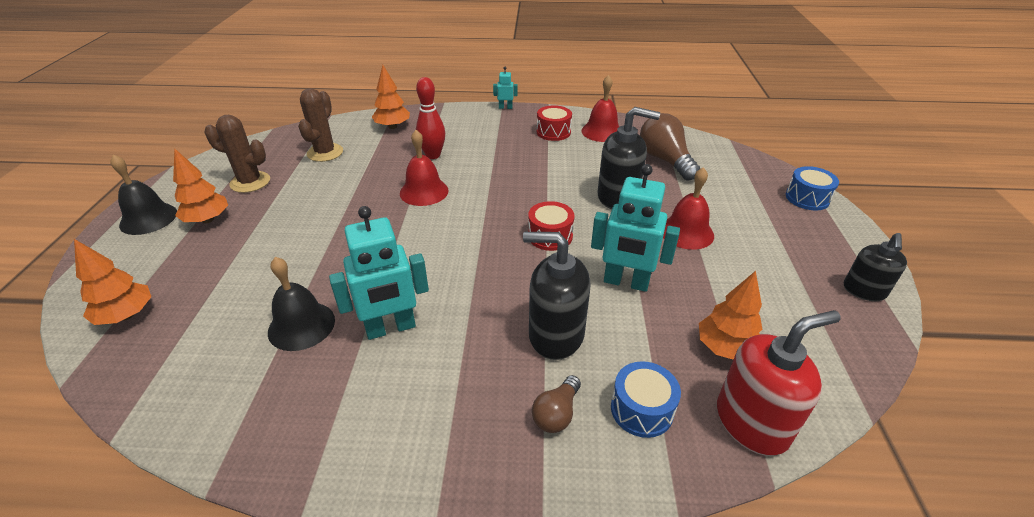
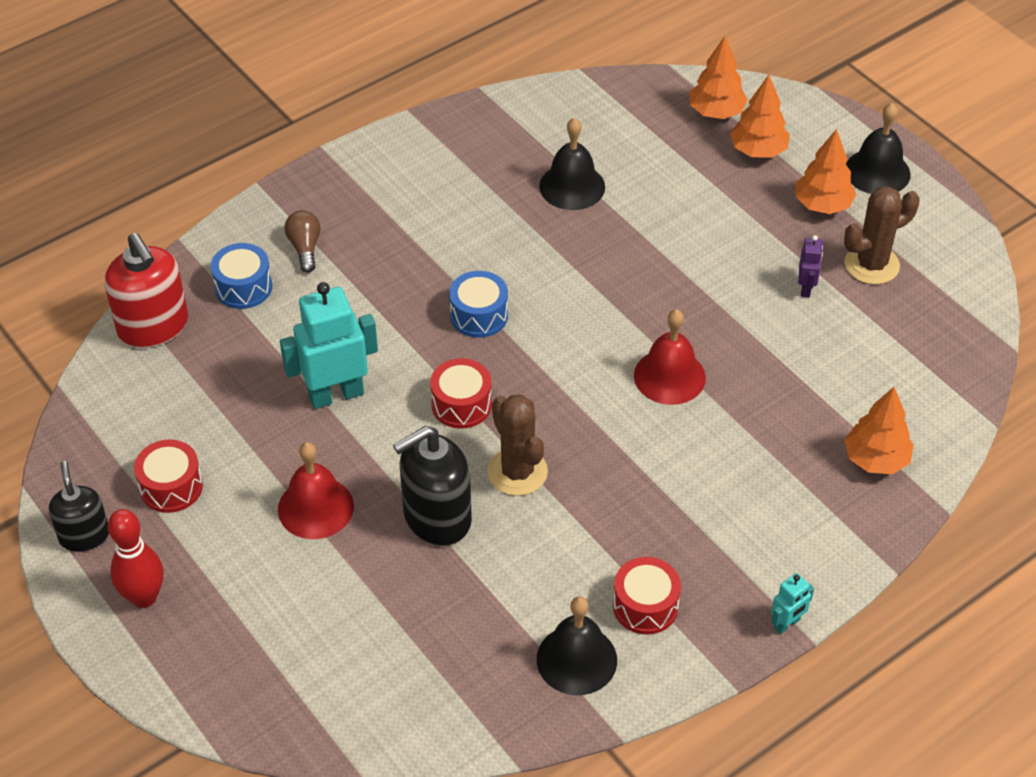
camera: 140 degrees right, 10 degrees up
(296, 190) = (806, 288): none -> purple robot
(325, 153) = (874, 356): brown cactus -> brown cactus (517, 472)
(391, 328) = (499, 227): turquoise robot -> none
(433, 155) = (742, 441): red bowling pin -> red bowling pin (144, 597)
(555, 335) = (357, 303): black soap dispenser -> none
(602, 131) = (576, 659): red bell -> black bell
(665, 160) = (429, 644): brown light bulb -> none
(725, 348) = (202, 379): orange tree -> orange tree (758, 151)
(752, 422) = (153, 327): red soap dispenser -> red soap dispenser turned 60 degrees counterclockwise
(784, 288) = (171, 487): none -> red drum
(807, 198) = (190, 680): blue drum -> blue drum (479, 315)

